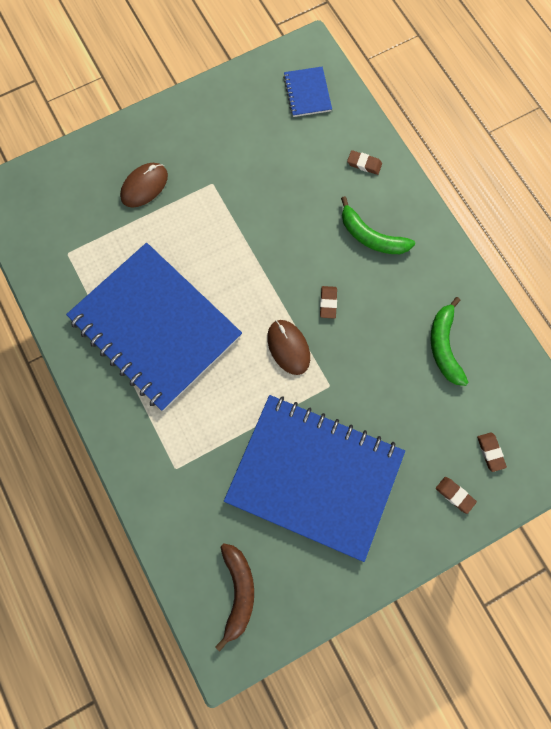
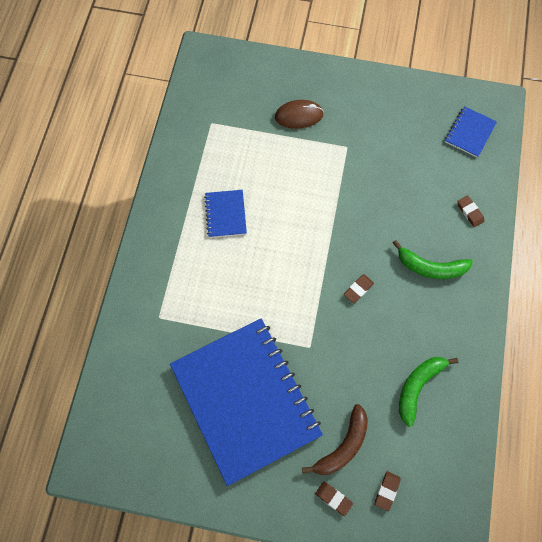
camera: 40 degrees right, 5 degrees down
(155, 328) = (225, 214): blue notebook -> blue notebook, size x0.40
(238, 592) = (128, 433): brown banana -> brown banana (343, 446)
(288, 347) = (303, 298): brown mouse -> none
(371, 236) = (430, 267): green banana -> green banana turned 60 degrees counterclockwise
(455, 495) = (333, 498): brown eraser -> brown eraser turned 45 degrees counterclockwise

